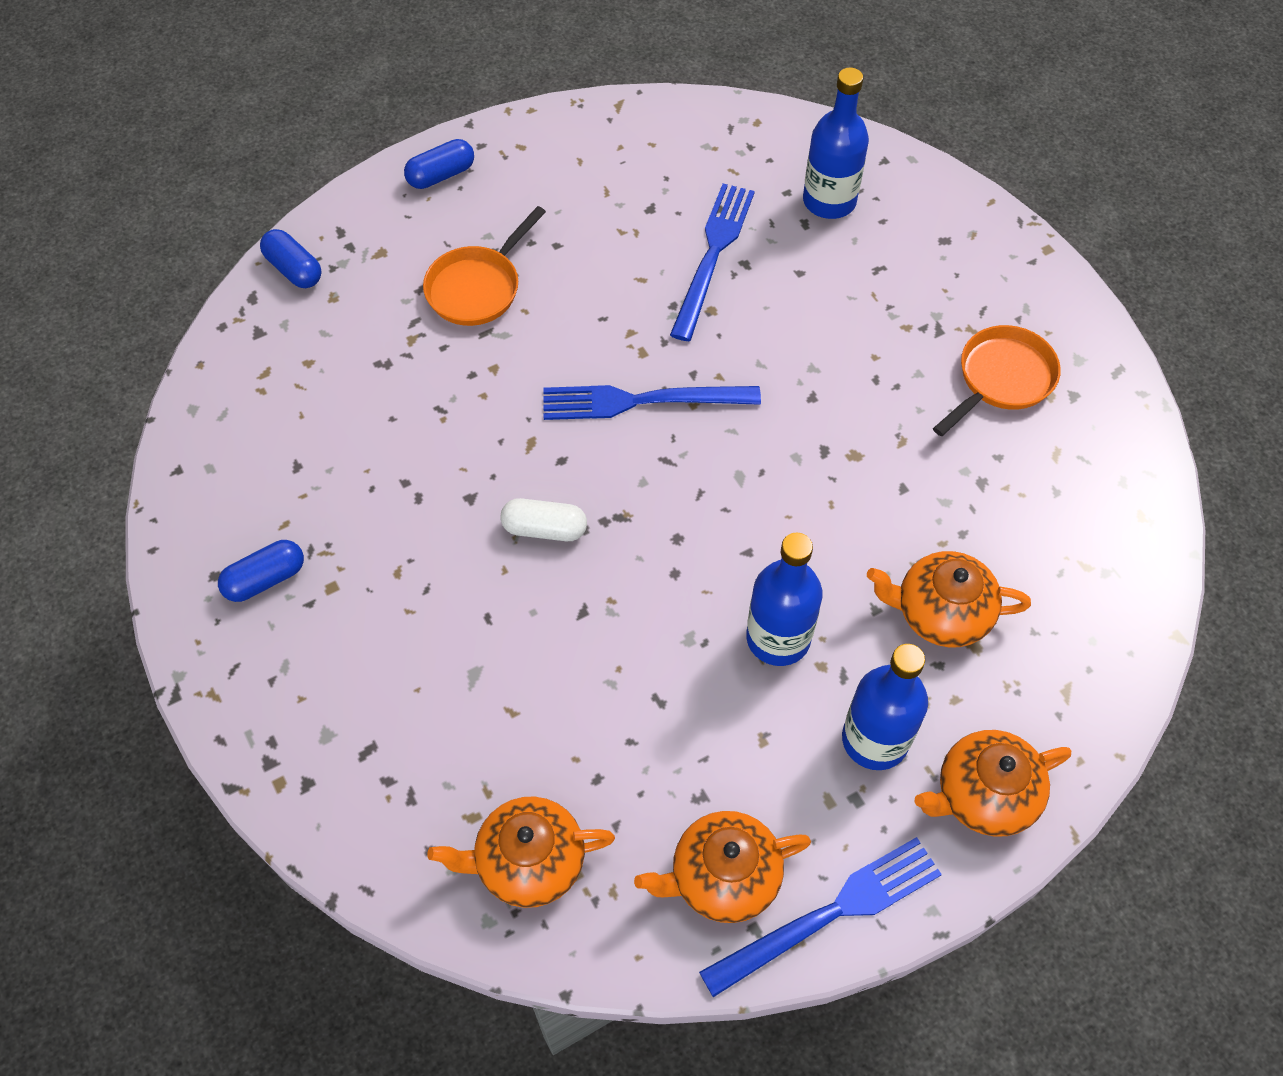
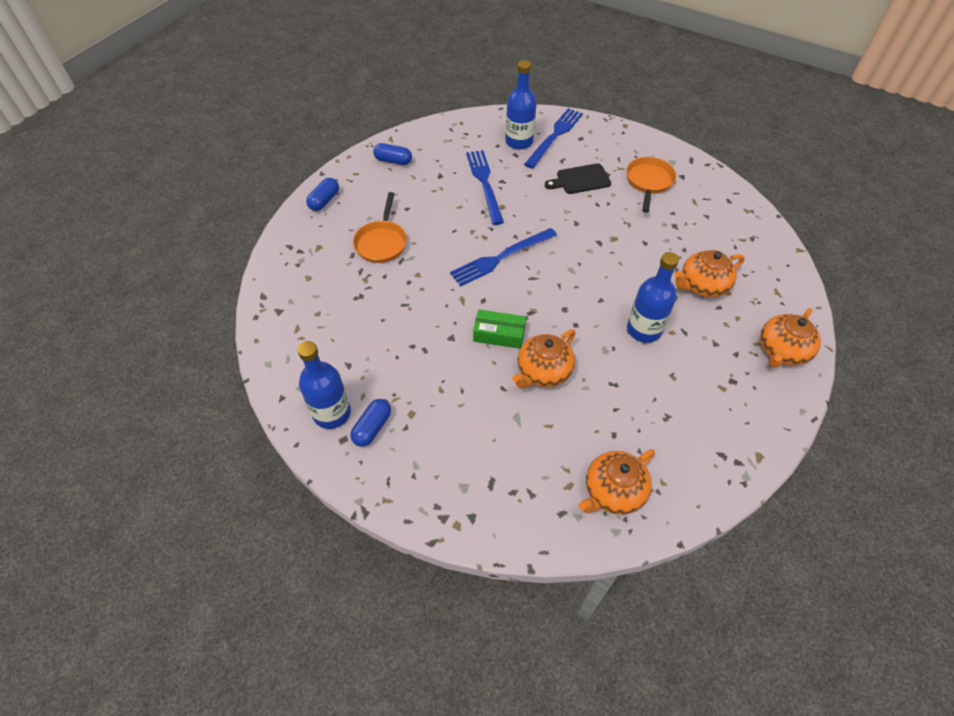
camera: 30 degrees left, 5 degrees down
(294, 269) = (277, 273): blue capsule -> blue capsule (393, 161)
(544, 529) = (499, 334): white capsule -> green box
(723, 877) = (705, 447): orange teapot -> orange teapot (543, 372)
(829, 914) = (763, 437): blue fork -> blue fork (555, 136)
(875, 740) = (719, 351): blue bottle -> blue bottle (332, 413)
(882, 320) = (580, 179): none -> black cutting board

